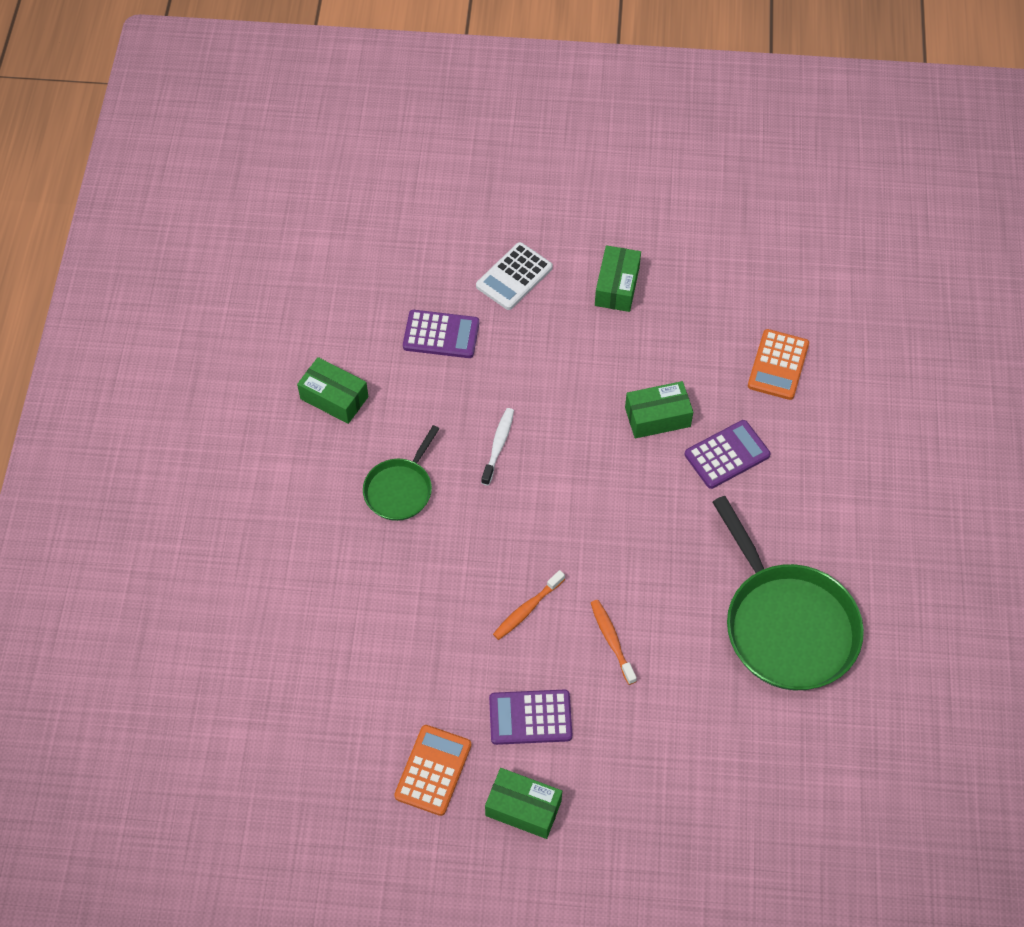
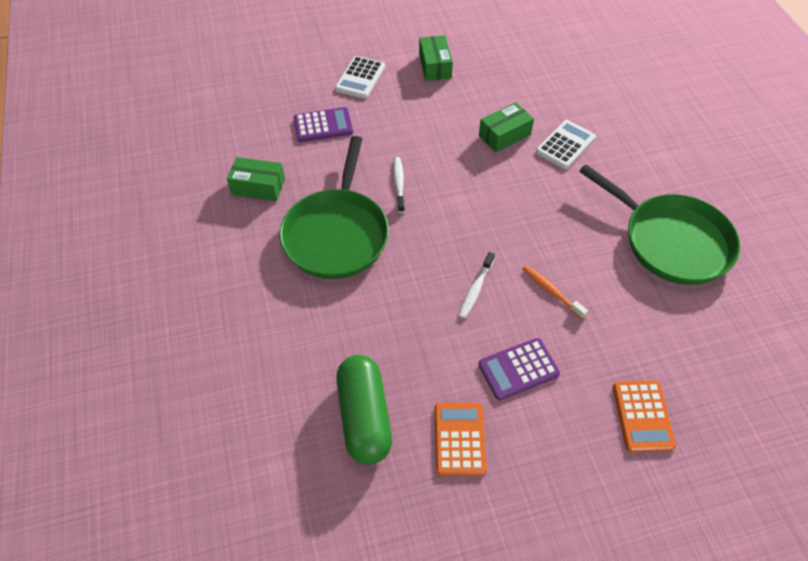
camera: 20 degrees left, 5 degrees down
(346, 713) = (364, 417): none -> green capsule
(400, 489) = (337, 234): green pan -> green pan, size x1.88
(523, 808) = (549, 444): green box -> none
(527, 609) = (475, 289): orange toothbrush -> white toothbrush
(727, 455) = (565, 145): purple calculator -> white calculator
(778, 365) = (568, 83): orange calculator -> orange calculator (642, 416)

